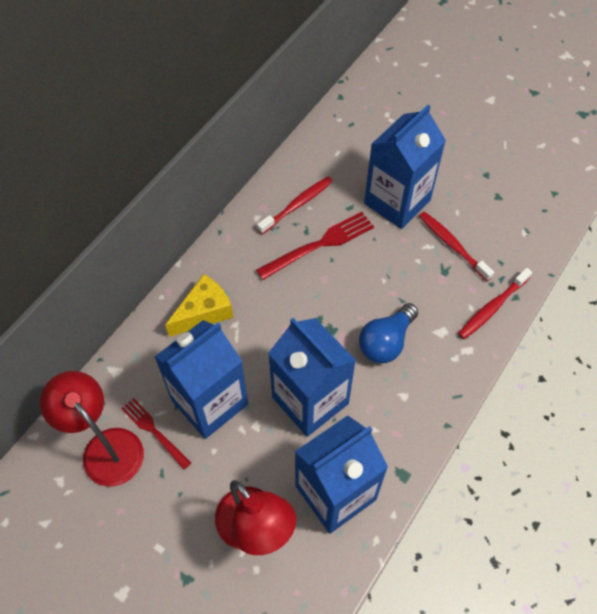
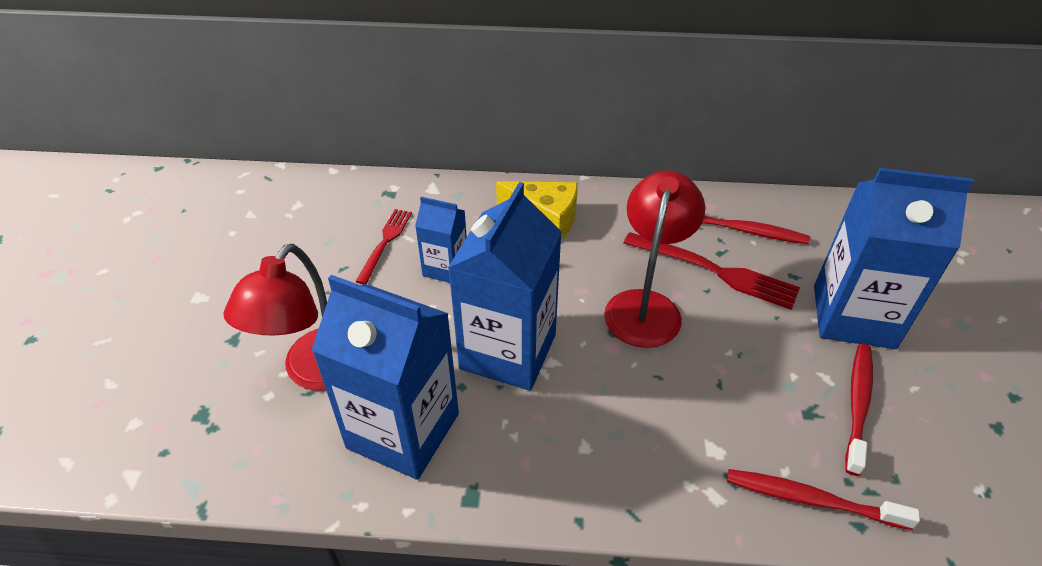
camera: 60 degrees right, 15 degrees down
(105, 447) = (348, 217): red lamp -> red lamp (645, 306)
(209, 402) = (445, 268): blue carton -> blue carton, size x0.52
(386, 342) = (645, 393): blue light bulb -> none

